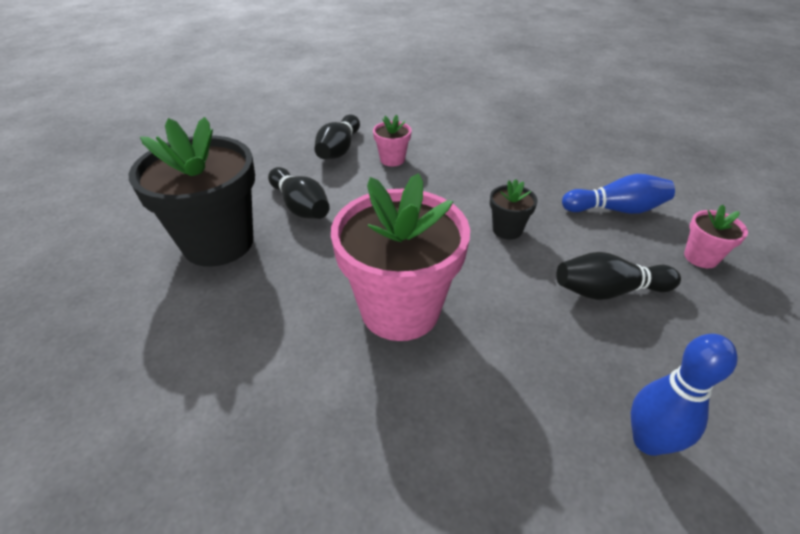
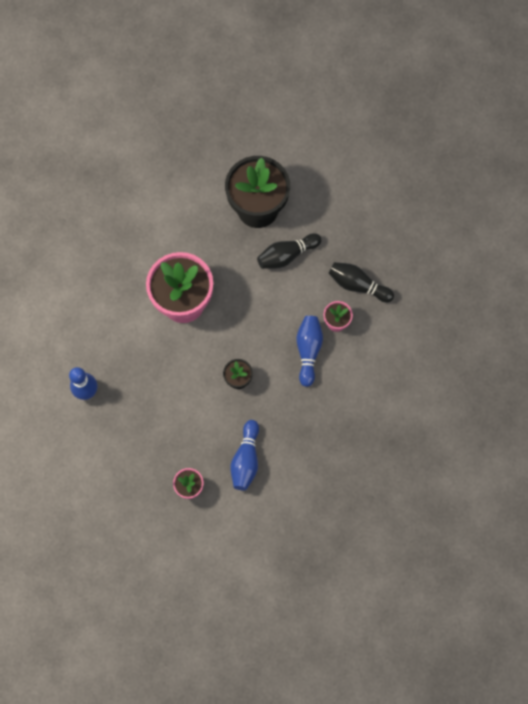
camera: 100 degrees right, 30 degrees up
(438, 176) = (308, 351): none -> blue bowling pin
(608, 291) = (174, 417): black bowling pin -> none

